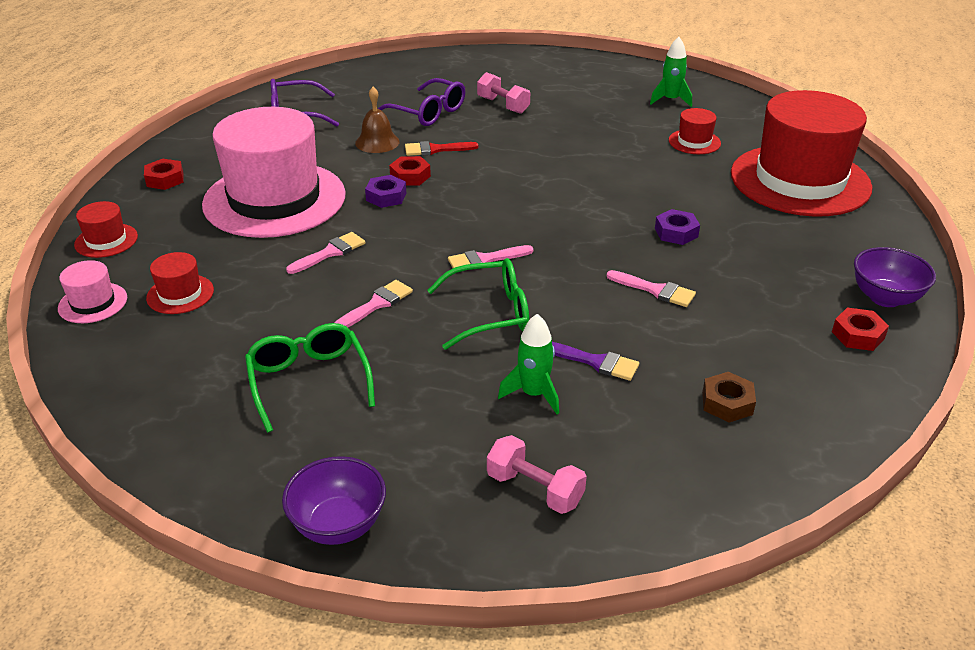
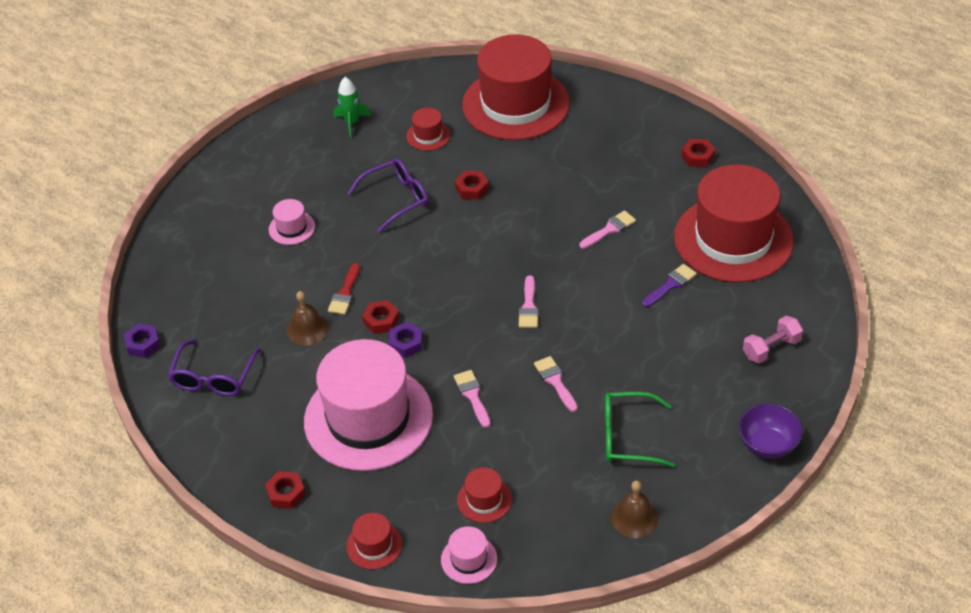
camera: 65 degrees left, 10 degrees up
(173, 416) = (634, 518): none -> brown bell
(428, 112) = (272, 281): purple glasses -> purple glasses (396, 198)
(490, 313) = (596, 321): green glasses -> none
(503, 105) = (291, 228): pink dumbbell -> pink hat
(533, 394) = (689, 324): green rocket -> none
(639, 184) = (472, 189): none -> red nut
(676, 232) = (547, 194): purple nut -> purple nut (143, 344)
(727, 403) = (733, 239): brown nut -> red hat
(885, 298) = (668, 128): purple bowl -> none

